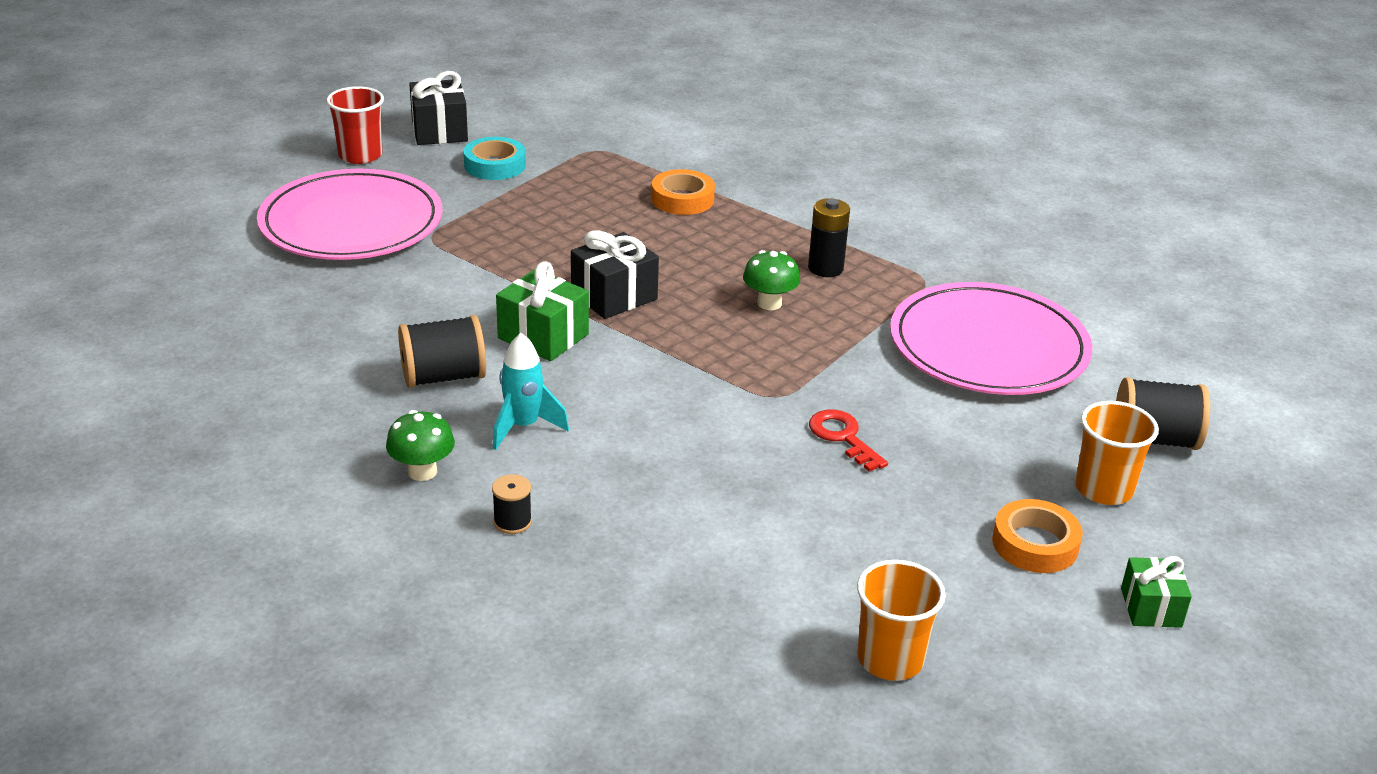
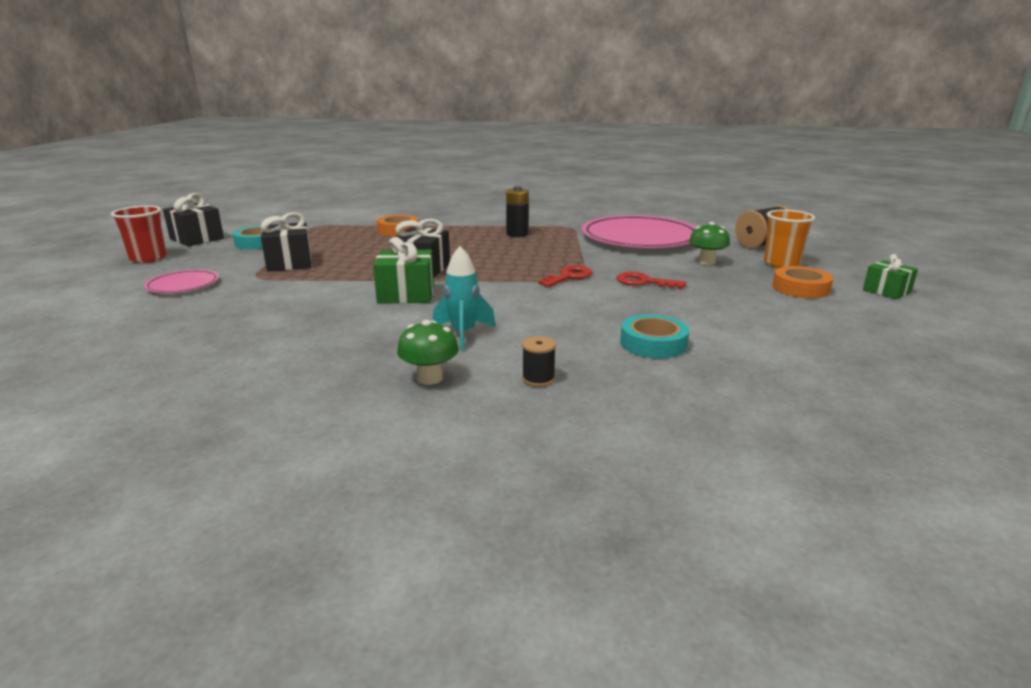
camera: 35 degrees left, 10 degrees down
(351, 223) = (183, 285): pink plate -> pink plate, size x0.46
(443, 377) = (367, 330): black spool -> none
(487, 223) = (289, 263): none -> black gift
(692, 535) = (653, 343): none -> turquoise tape
(765, 385) = (569, 277): none -> red key
(769, 303) = (513, 250): green mushroom -> green mushroom (706, 262)
(890, 659) = (849, 352): orange cup -> none

